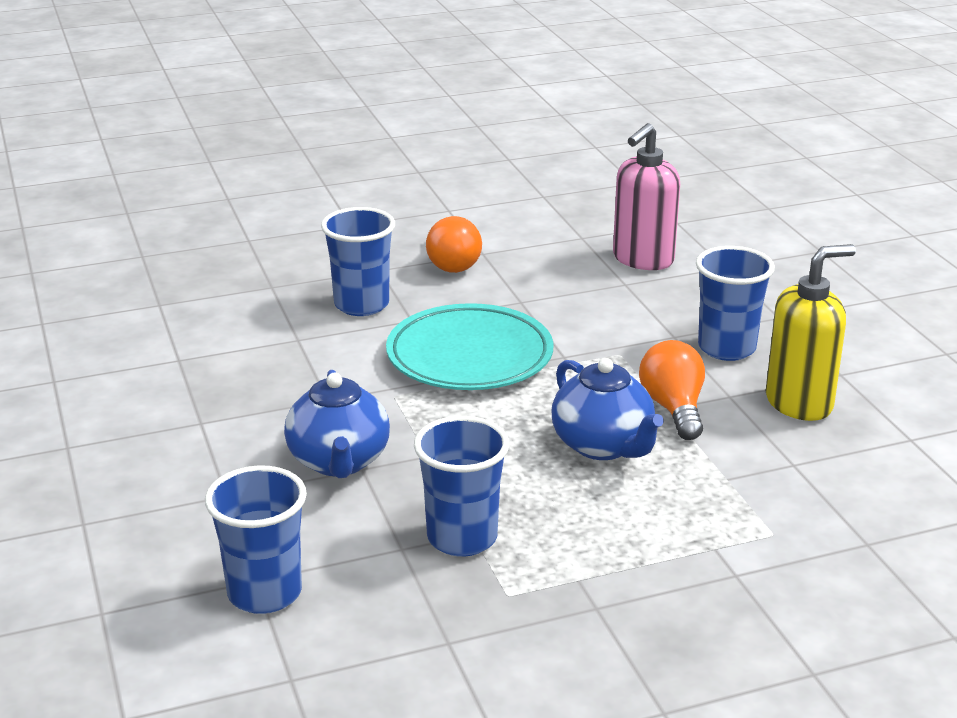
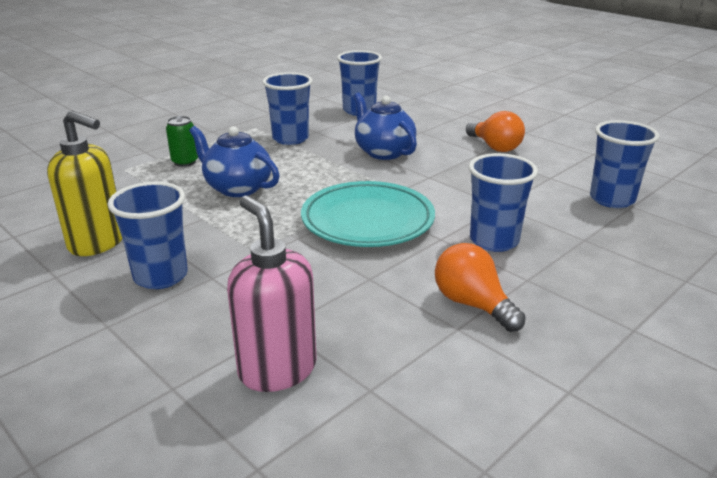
camera: 155 degrees right, 0 degrees up
(164, 315) = (612, 199): none -> blue cup
(642, 260) = (277, 369): pink soap dispenser -> pink soap dispenser turned 45 degrees counterclockwise
(668, 523) = (185, 162): none -> green can
(673, 408) = (196, 218): orange light bulb -> orange light bulb (495, 147)
(799, 403) = (97, 243): yellow soap dispenser -> yellow soap dispenser turned 105 degrees counterclockwise

